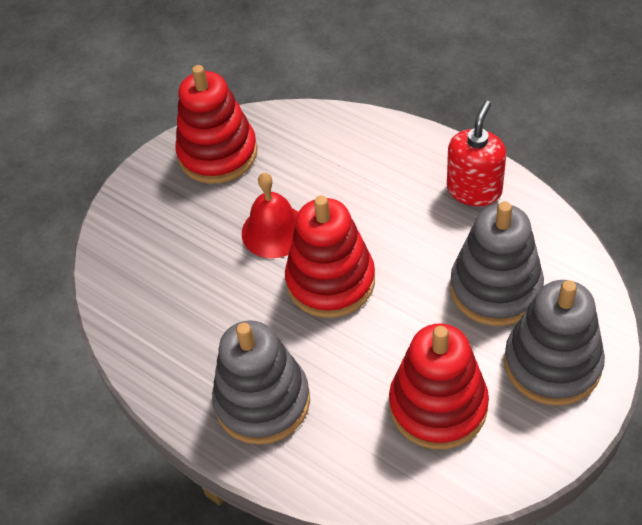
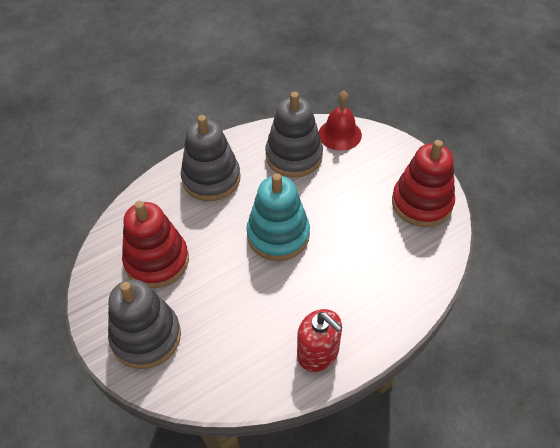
camera: 105 degrees right, 0 degrees up
(274, 231) = (335, 217): red bell -> red bell (340, 134)
(330, 281) = (278, 235): red stacking toy -> turquoise stacking toy
(495, 288) = (222, 328): grey stacking toy -> grey stacking toy (294, 156)

